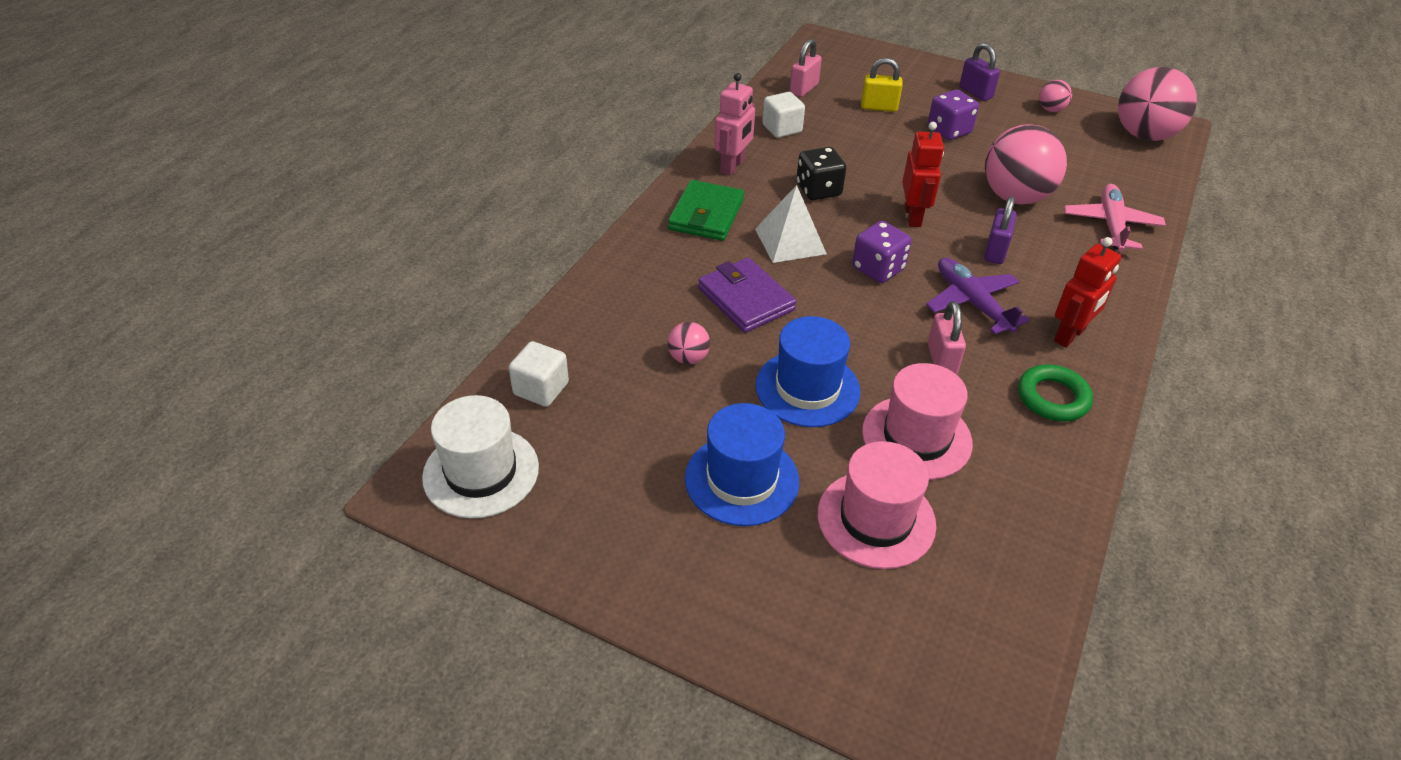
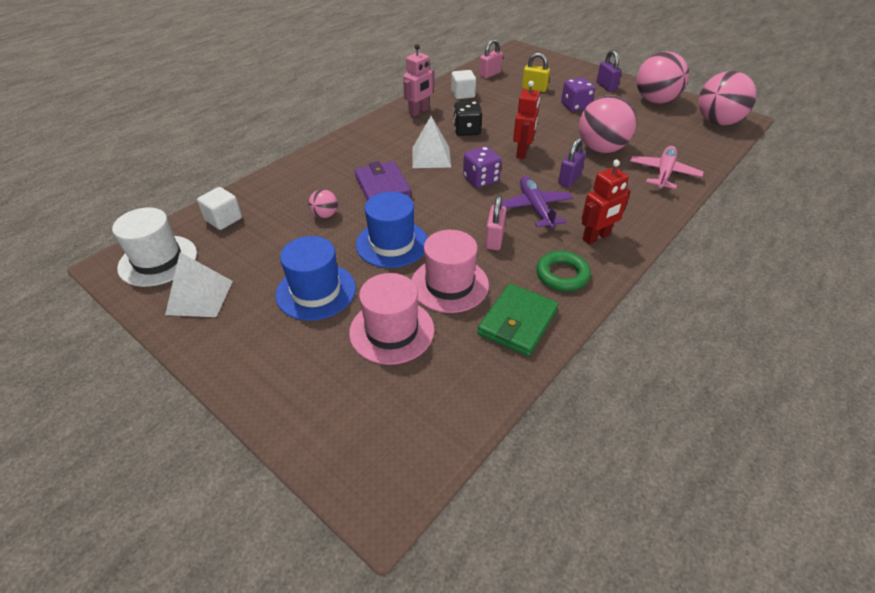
camera: 15 degrees right, 0 degrees up
(580, 519) = (199, 297): none -> white pyramid
(706, 215) = (385, 136): green wallet -> green wallet (517, 322)
(1051, 109) = (655, 101): pink ball -> pink ball, size x2.19

